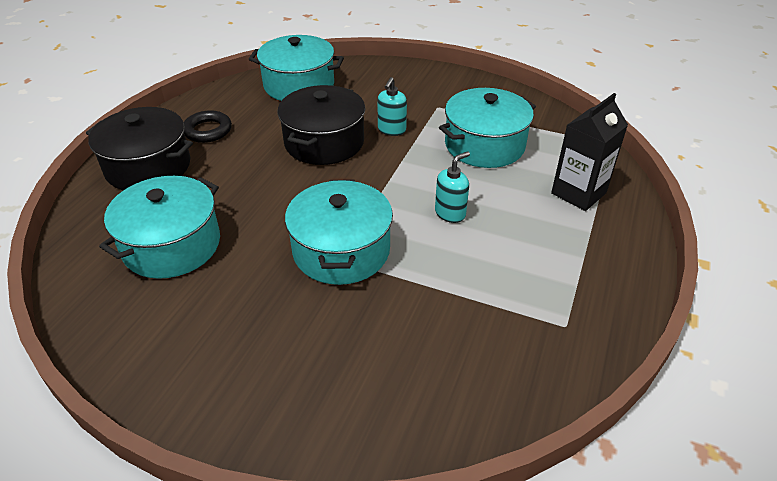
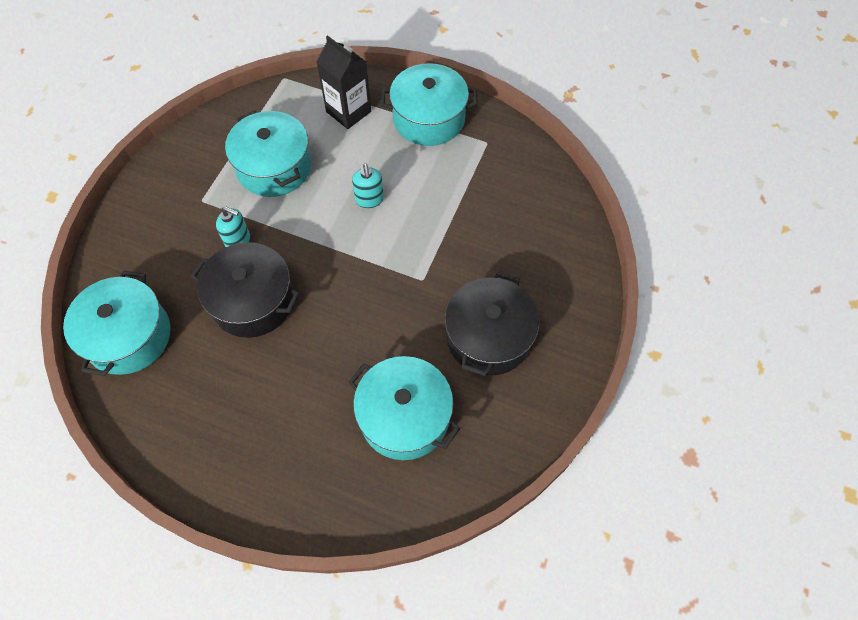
camera: 90 degrees left, 20 degrees up
(148, 167) = (278, 472): black pot -> black pot (488, 337)
(208, 130) = (214, 423): black ring -> none
(341, 250) = (413, 278): turquoise pot -> turquoise pot (429, 119)
(450, 213) = (369, 199): turquoise soap dispenser -> turquoise soap dispenser turned 150 degrees counterclockwise

